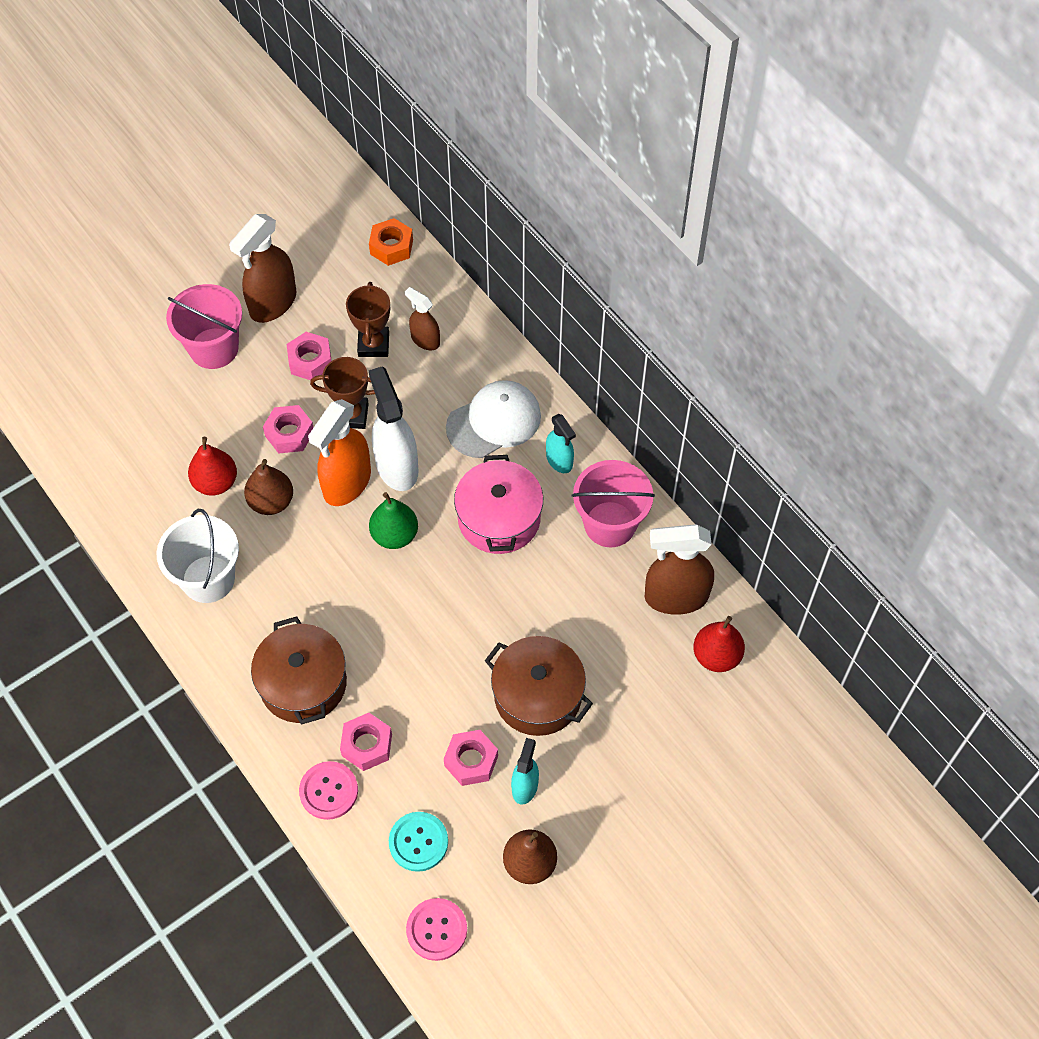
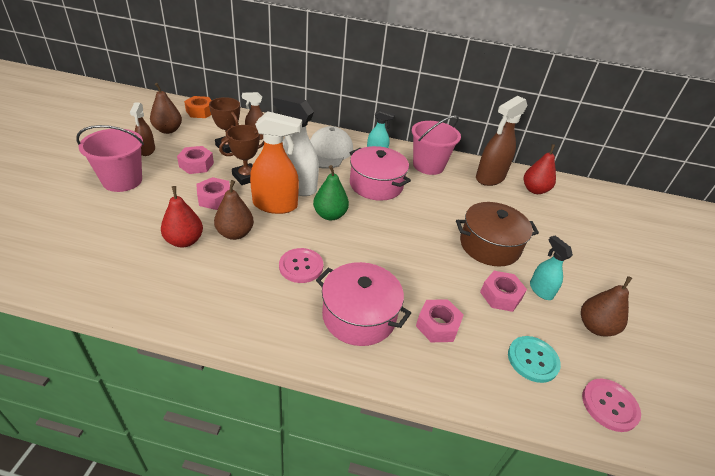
camera: 45 degrees left, 20 degrees down
(208, 579) = (229, 294): white bucket -> none
(273, 303) = (147, 150): brown spray bottle -> brown spray bottle, size x0.56
(303, 683) = (359, 316): brown pot -> pink pot
(323, 271) = (168, 130): none -> brown pear
(329, 791) = (448, 369): pink button -> pink button (301, 266)
(346, 483) = (275, 205): orange spray bottle -> orange spray bottle turned 75 degrees counterclockwise

